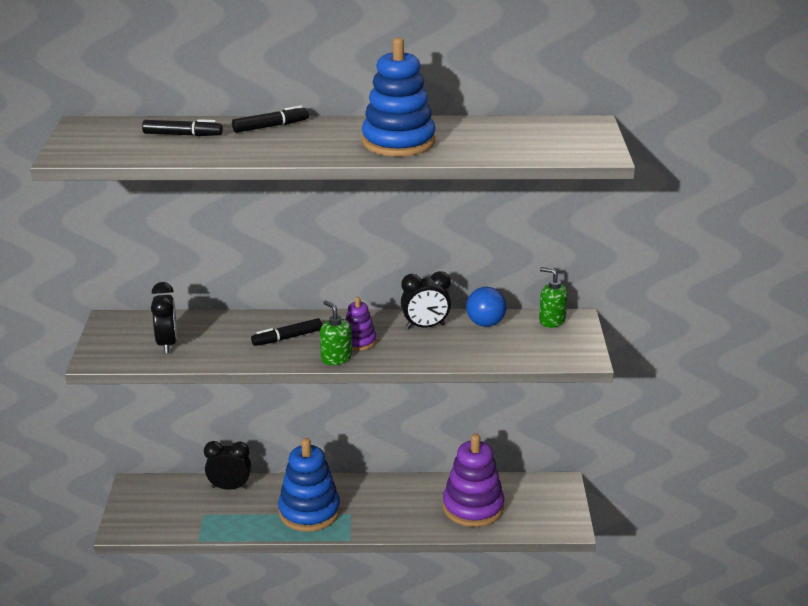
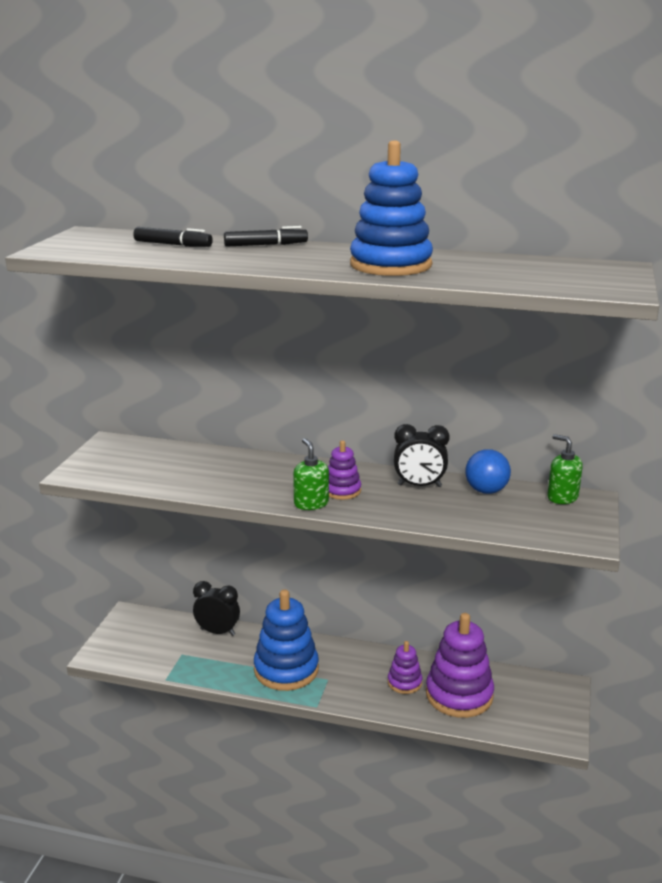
camera: 15 degrees right, 5 degrees down
(167, 344) = (150, 469): black clock -> none
(287, 338) = (270, 478): black marker -> none
(421, 504) = (404, 682): none -> purple stacking toy

